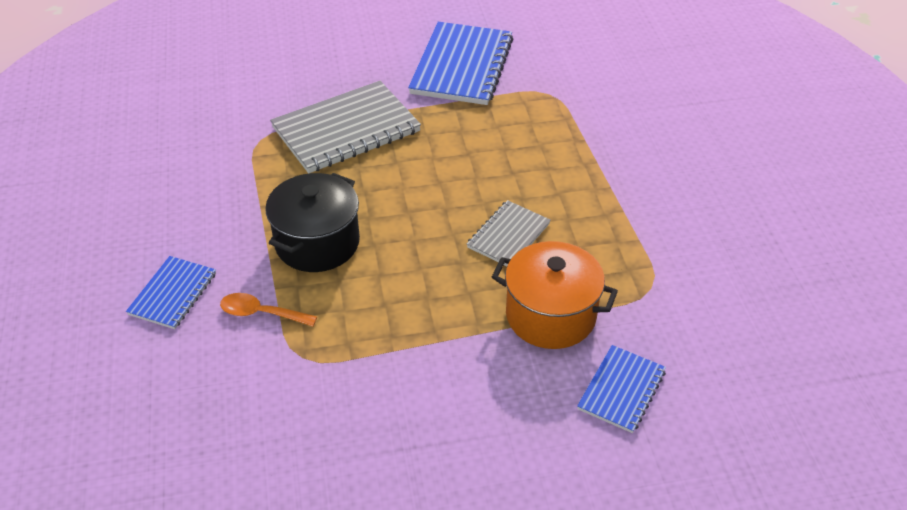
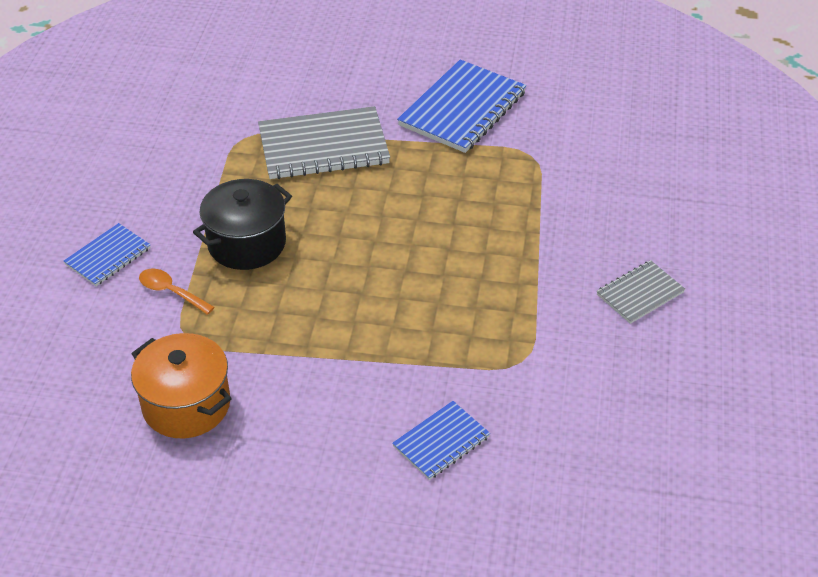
camera: 20 degrees right, 0 degrees up
(508, 235) = (417, 280): grey notebook -> grey notebook (640, 293)
(550, 315) = (415, 361): orange pot -> orange pot (186, 405)

